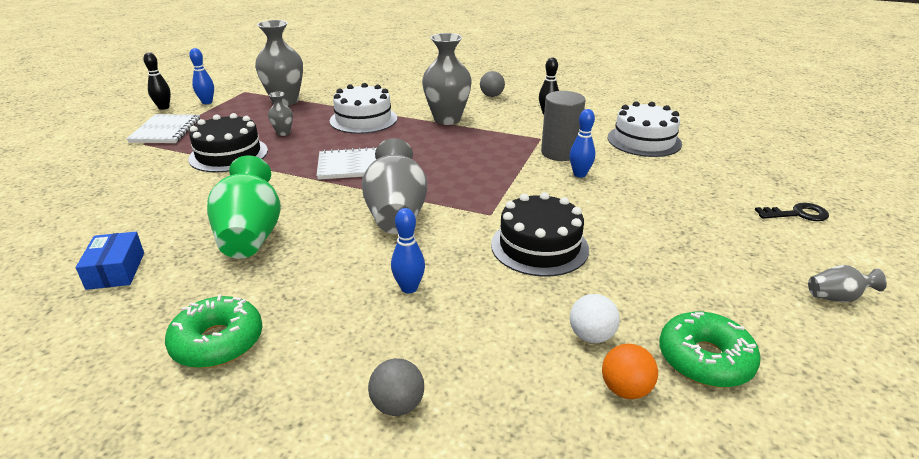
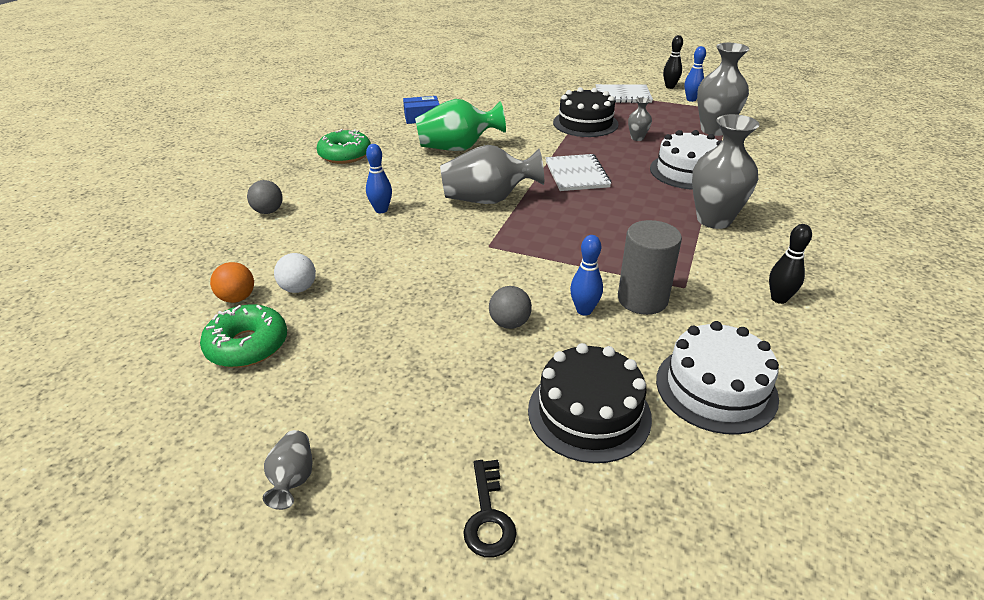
camera: 90 degrees right, 5 degrees up
(491, 96) = (820, 252): grey ball -> grey ball (509, 323)
(539, 246) = (429, 271): black cake -> black cake (589, 413)

